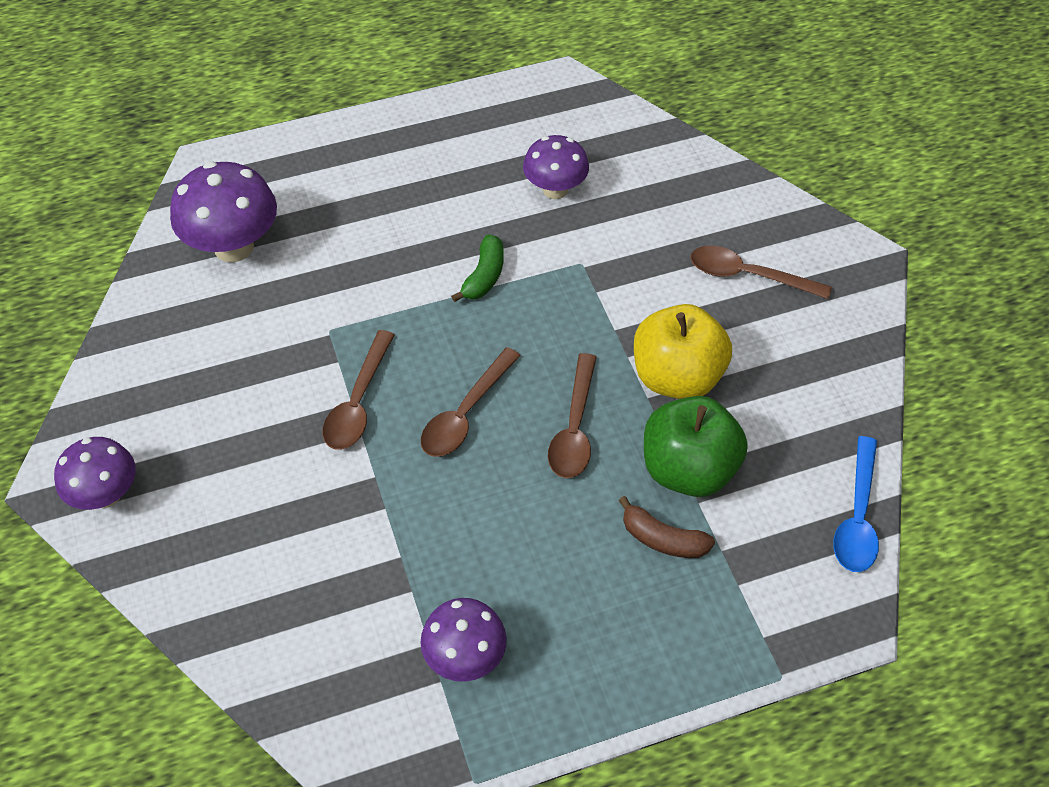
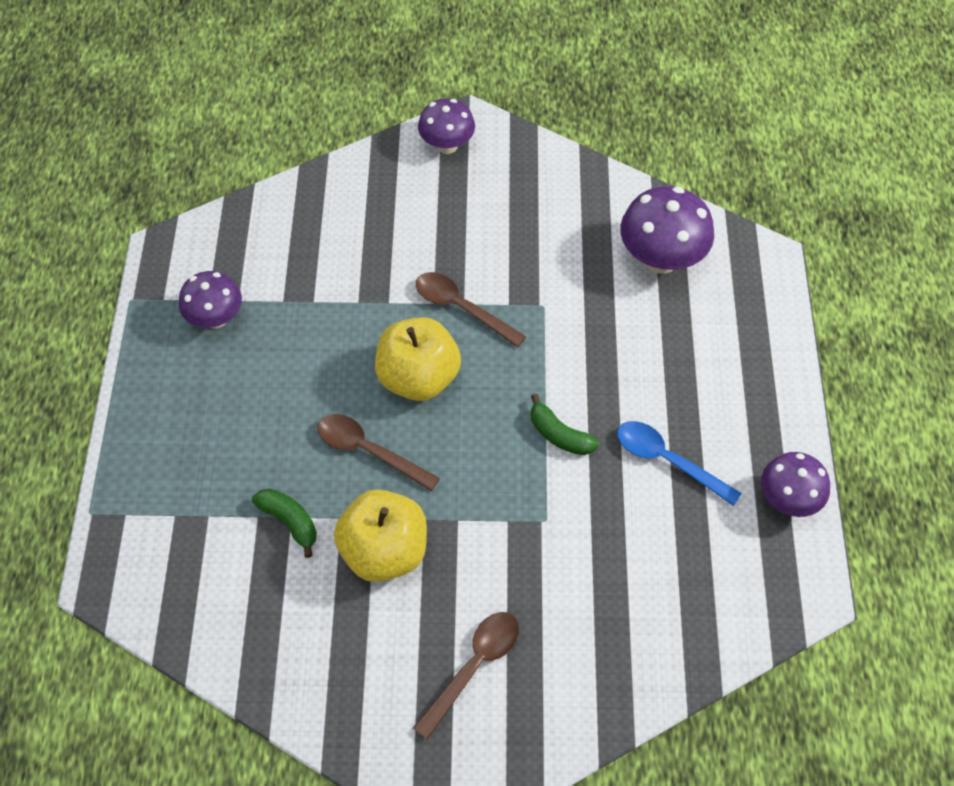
camera: 110 degrees right, 5 degrees up
(466, 413) = (418, 377): brown spoon -> yellow apple
(555, 190) = (649, 530): purple mushroom -> purple mushroom (787, 499)
(662, 539) = (239, 477): brown banana -> none
(688, 469) = (290, 521): green apple -> green banana
(857, 516) = (182, 635): blue spoon -> blue spoon (668, 460)

